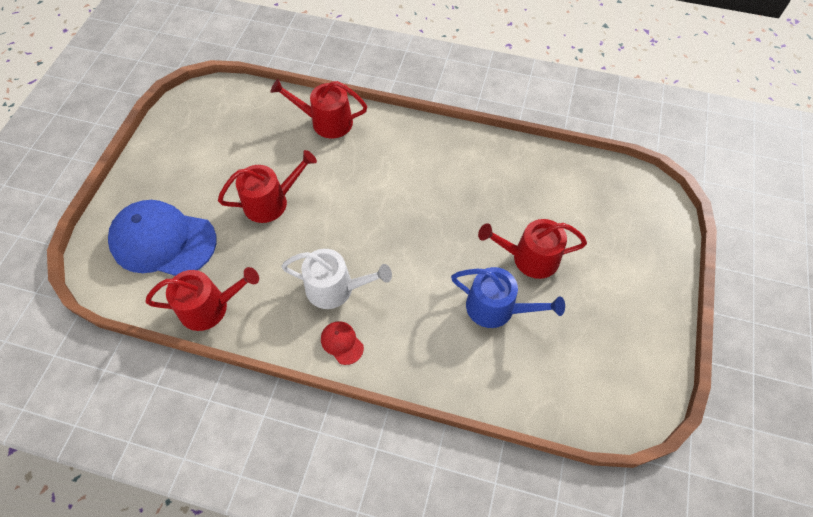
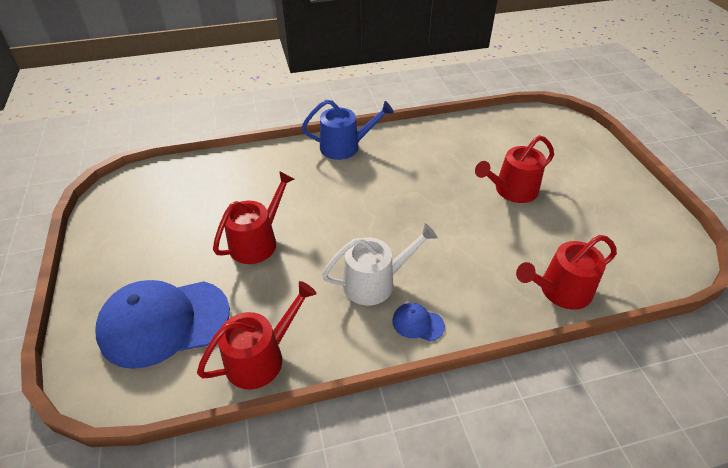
camera: 30 degrees left, 15 degrees down
(326, 122) = (263, 163): red watering can -> red watering can (560, 291)
(342, 343) = (417, 323): red cap -> blue cap
(496, 308) = (520, 235): blue watering can -> blue watering can (345, 147)

